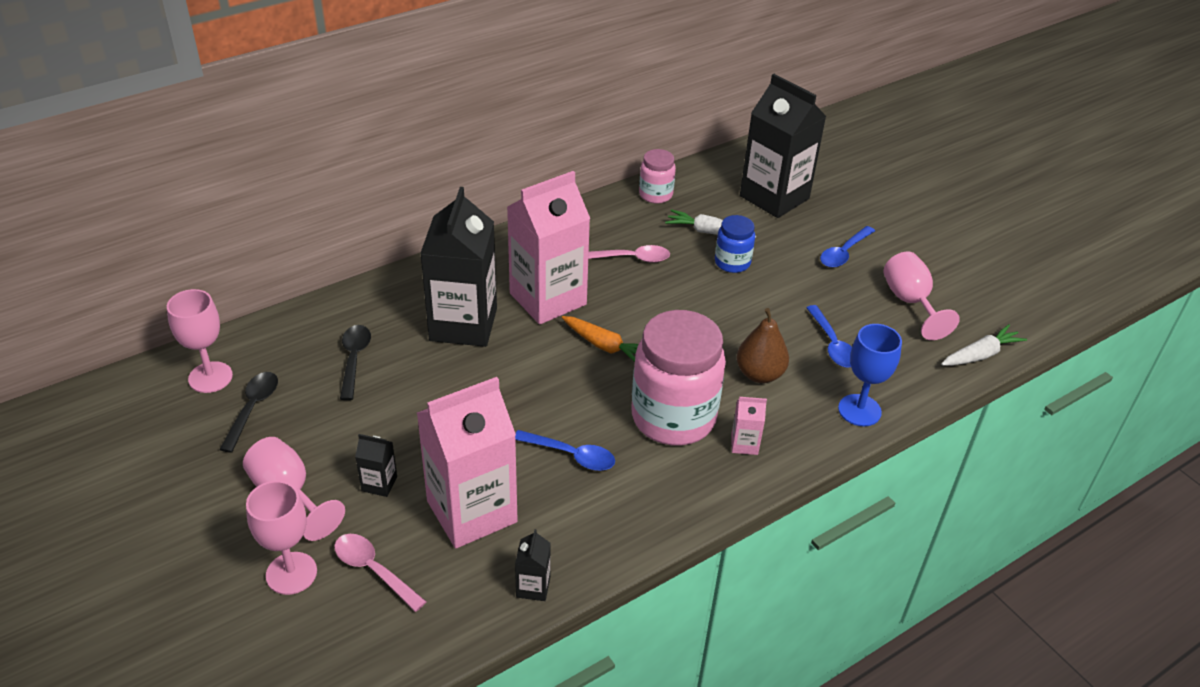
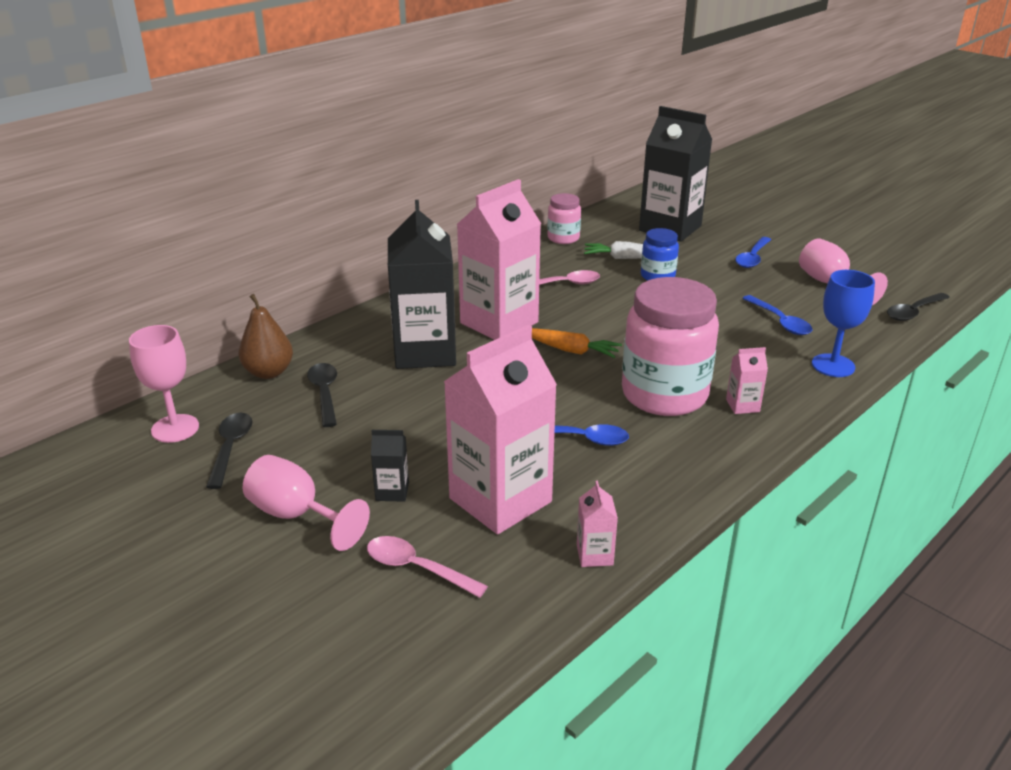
camera: 10 degrees left, 10 degrees down
(291, 573) = (326, 586): pink goblet -> none
(533, 587) = (594, 555): black carton -> pink carton
(759, 374) = (727, 352): brown pear -> brown pear (269, 372)
(980, 355) = (913, 312): white carrot -> black spoon

